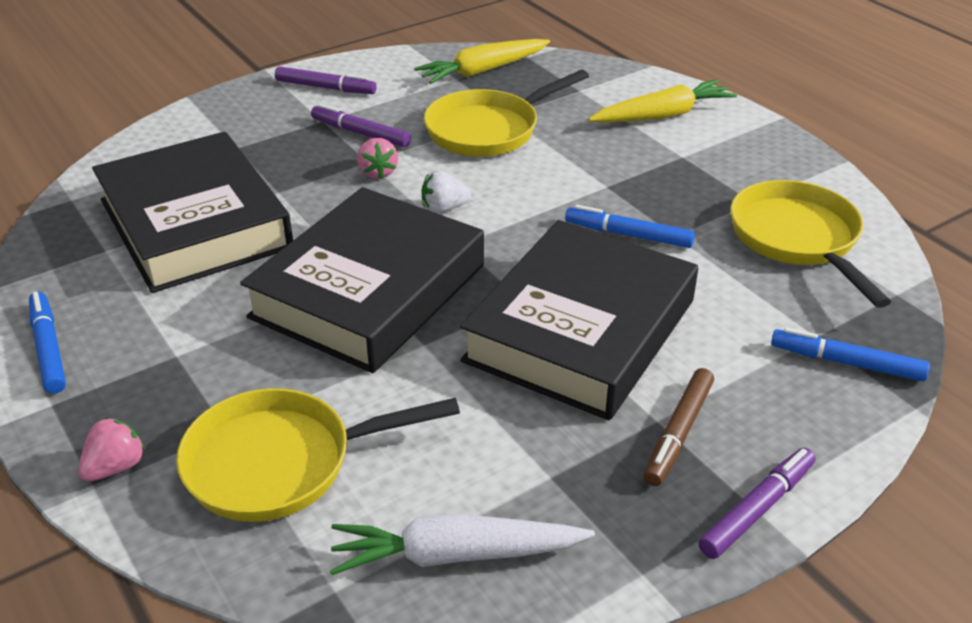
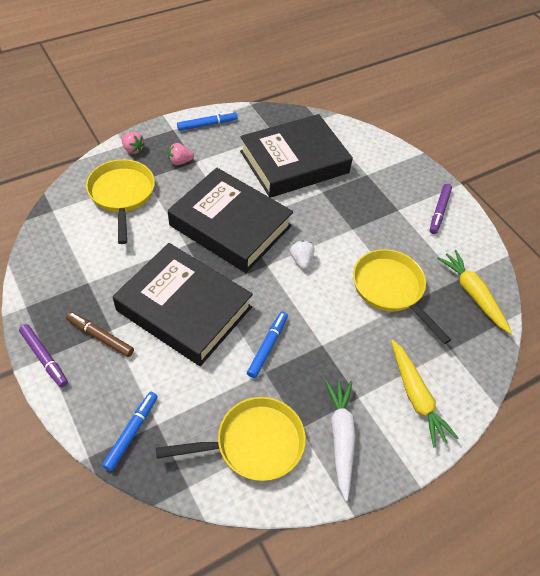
camera: 90 degrees right, 15 degrees up
(360, 133) = (384, 226): purple marker -> none
(378, 172) = (340, 233): pink strawberry -> pink strawberry (180, 162)
(455, 555) = (56, 246): white carrot -> white carrot (341, 437)

